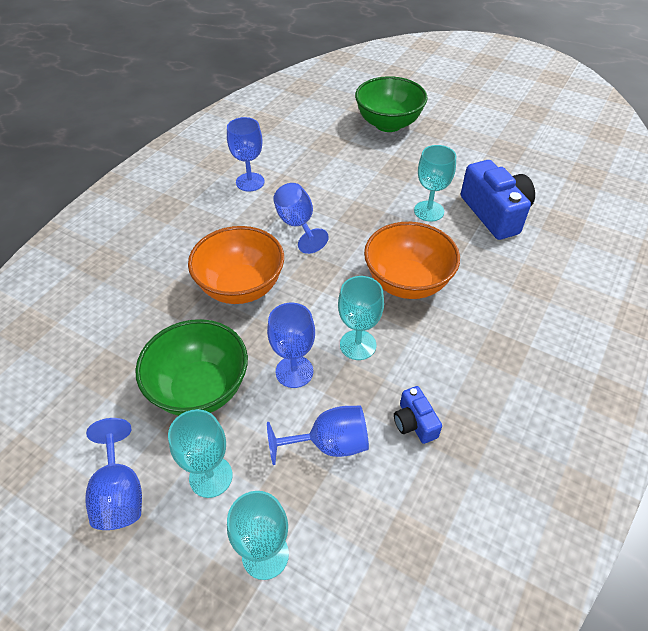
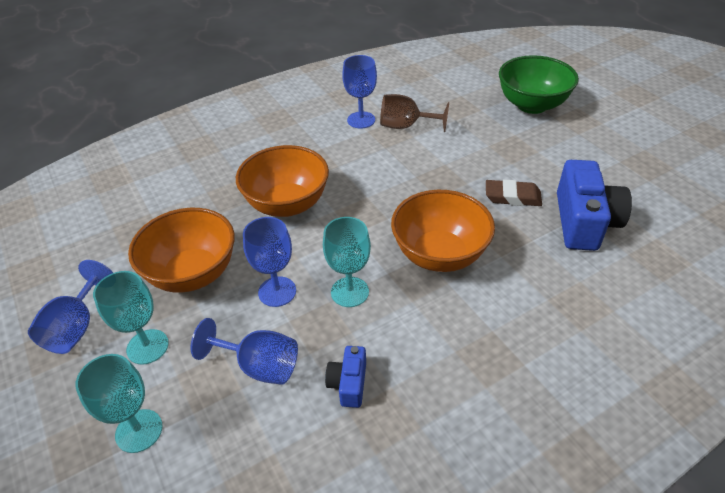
camera: 30 degrees right, 5 degrees down
(200, 389) = (193, 273): green bowl -> orange bowl
(295, 175) = (405, 126): none -> brown goblet
(297, 224) = (375, 168): blue goblet -> none
(429, 211) = (512, 197): turquoise goblet -> brown eraser

